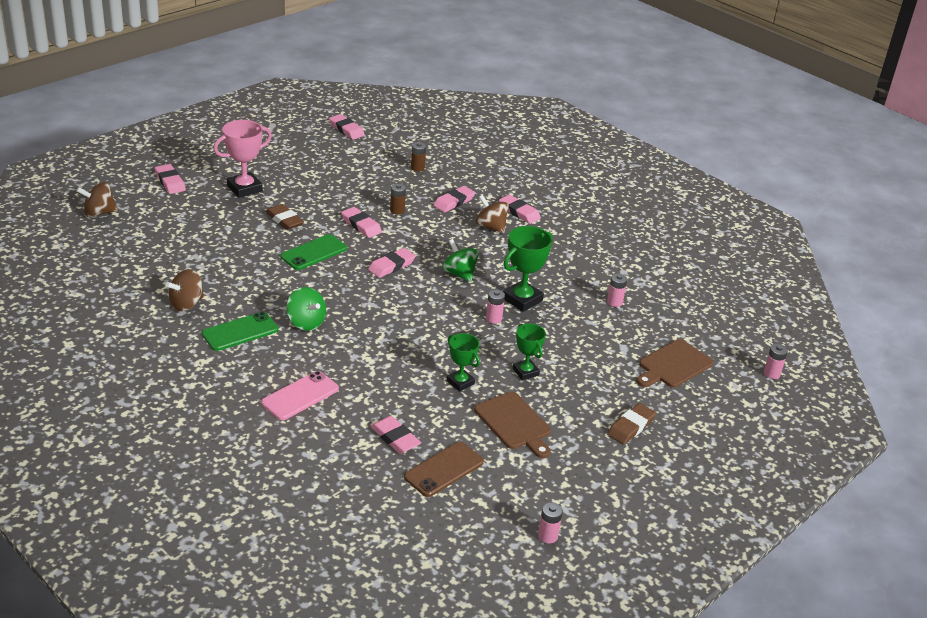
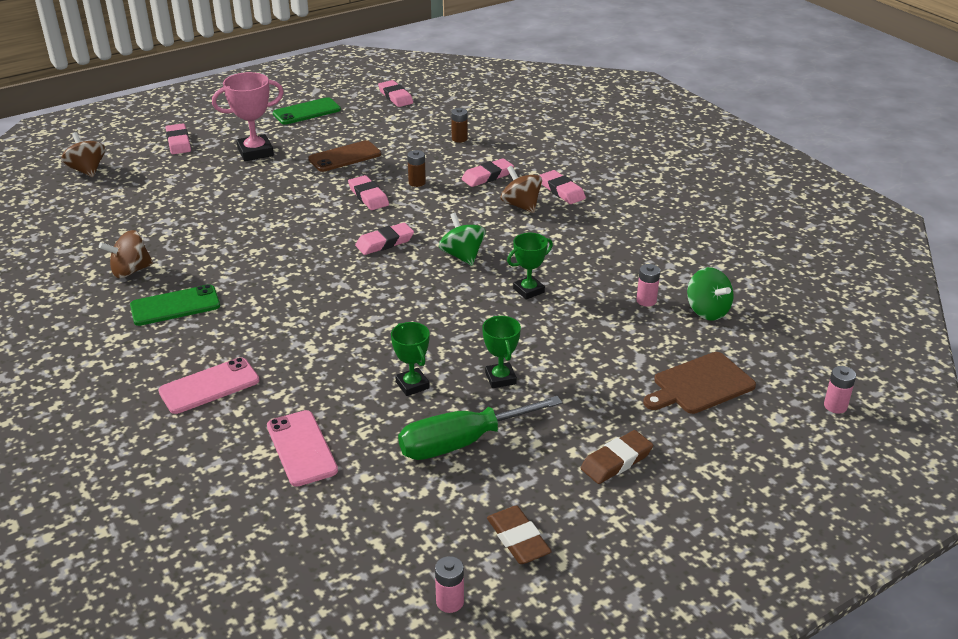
camera: 15 degrees right, 0 degrees up
(99, 213) = (87, 170): brown spinning top -> brown spinning top turned 60 degrees clockwise
(284, 220) = (284, 186): brown eraser -> brown eraser (518, 539)
(306, 322) = (256, 300): green spinning top -> green spinning top (707, 311)
(314, 252) = (301, 223): green phone -> green phone (306, 112)
(395, 438) = (301, 448): pink eraser -> pink phone
(444, 469) = (346, 495): brown phone -> brown phone (345, 157)
(493, 319) = (484, 311): pink battery -> none
(514, 423) = (461, 443): brown cutting board -> green screwdriver
(522, 299) = (528, 290): green trophy -> green trophy, size x0.63

